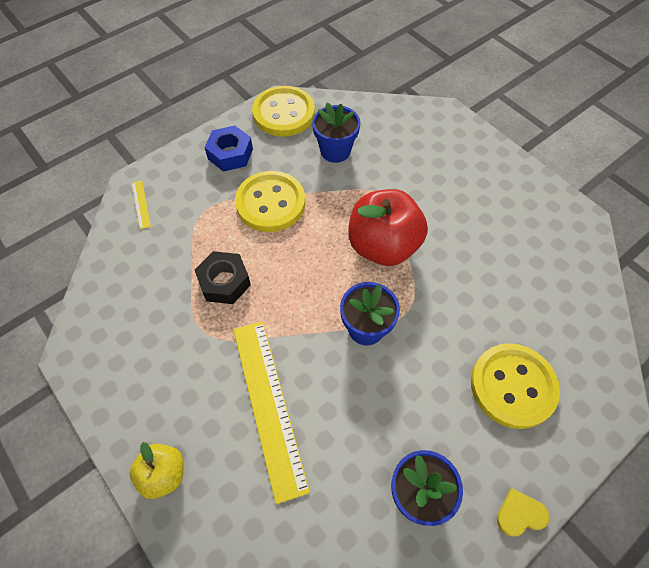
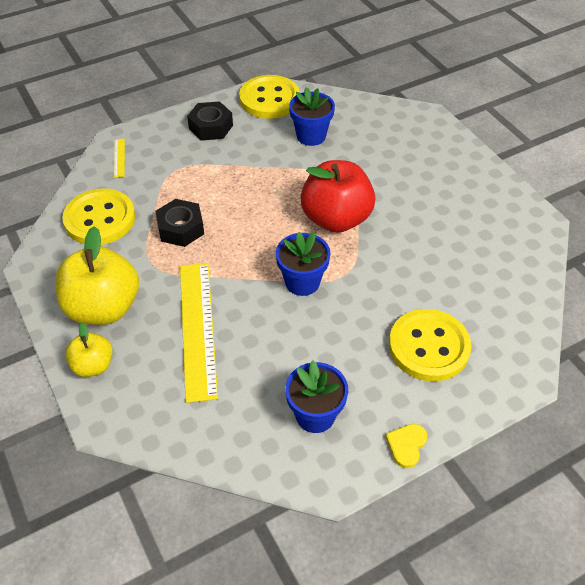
camera: 10 degrees right, 10 degrees down
(161, 396) = (103, 308): none -> yellow apple
(230, 154) = (211, 127): blue nut -> black nut
(270, 203) = (238, 171): yellow button -> yellow button (100, 219)
(520, 514) = (406, 445): yellow heart -> yellow heart turned 60 degrees counterclockwise

